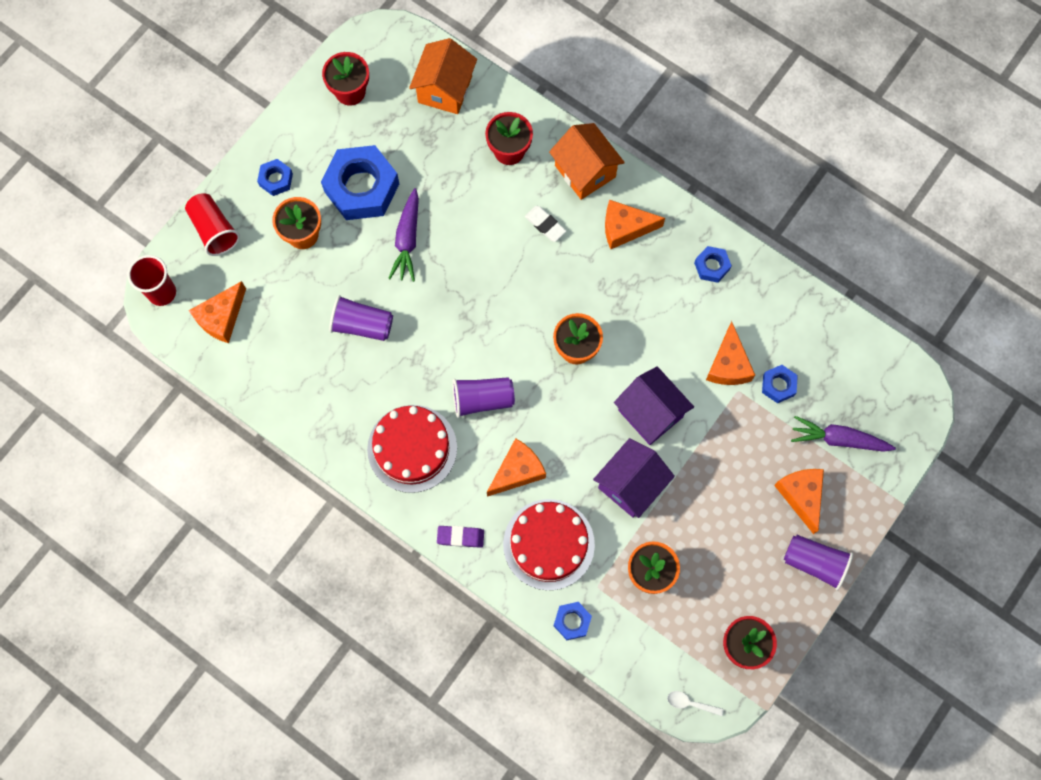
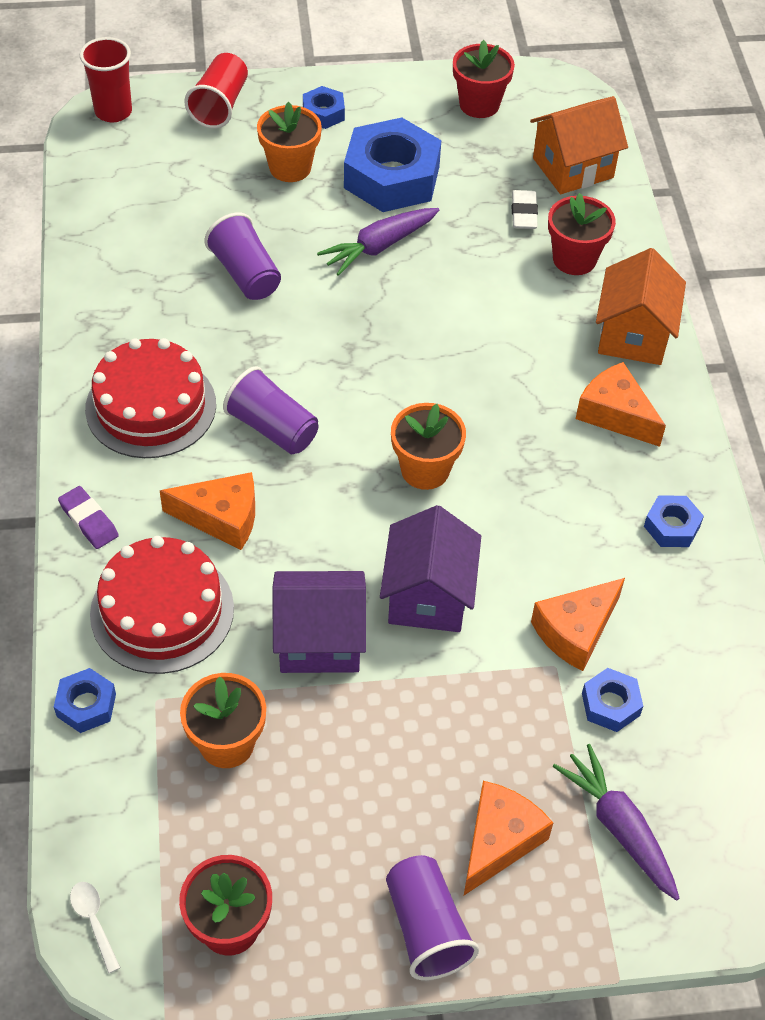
camera: 45 degrees right, 20 degrees down
(221, 318) = (134, 168): orange cheese -> none
(545, 225) = (532, 344): white eraser -> white eraser (523, 213)

